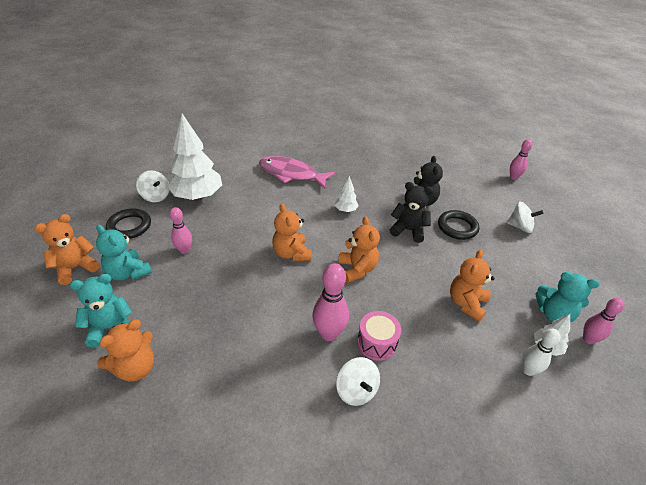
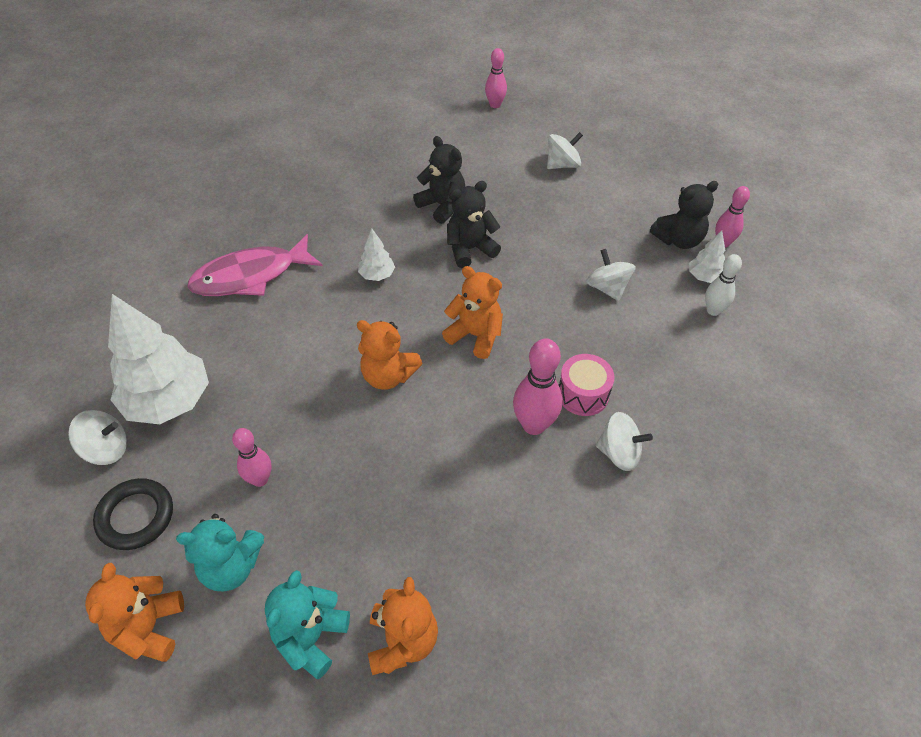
camera: 45 degrees left, 10 degrees up
(457, 227) = (510, 209): black ring -> none
(466, 303) = (607, 288): orange teddy bear -> white spinning top
(554, 314) = (678, 240): turquoise teddy bear -> black teddy bear

